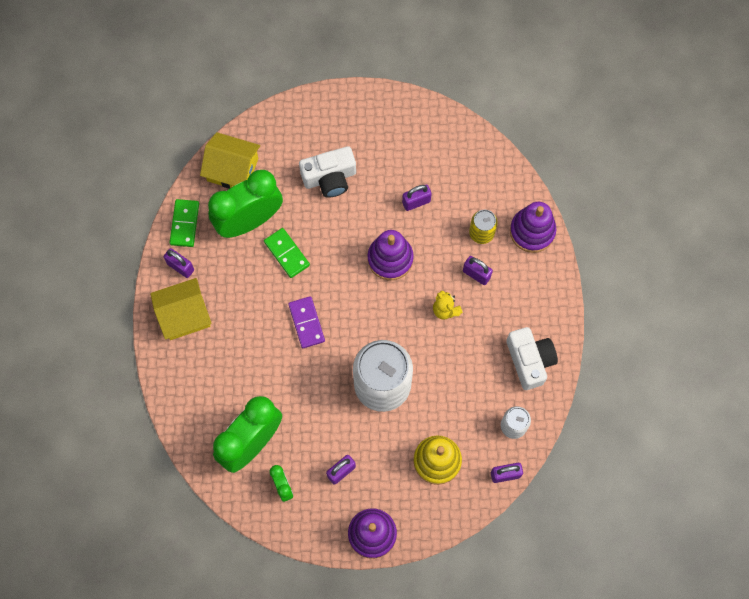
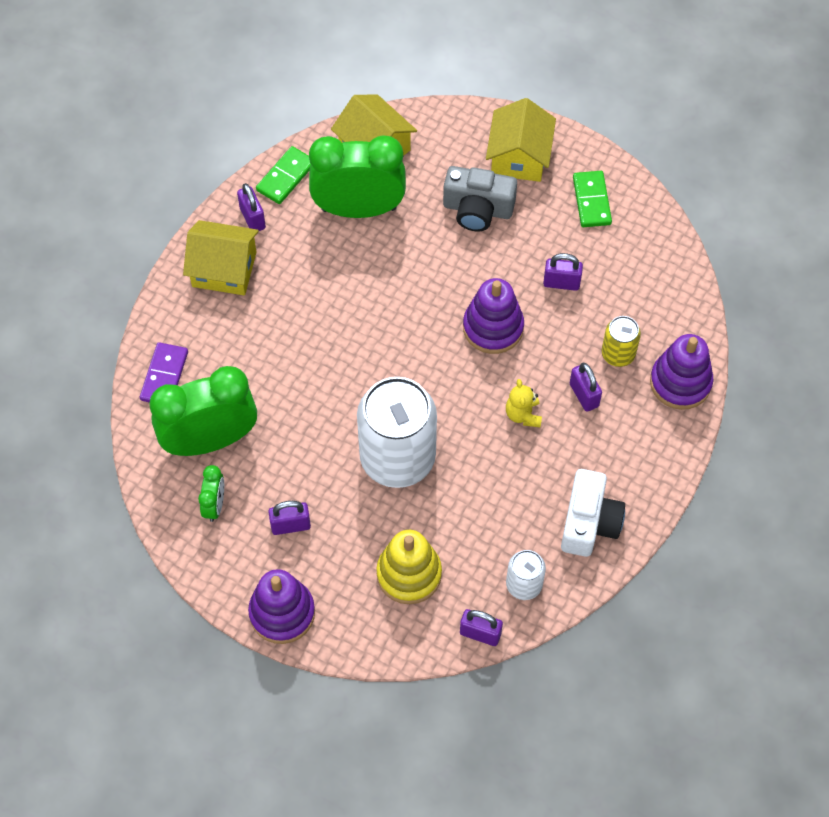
camera: 30 degrees right, 10 degrees down
(286, 253) = (378, 263): green domino -> green domino (591, 201)
(306, 323) = (353, 346): purple domino -> purple domino (164, 376)
(330, 178) = (477, 209): white camera -> grey camera
(334, 124) = (519, 157): none -> yellow house

